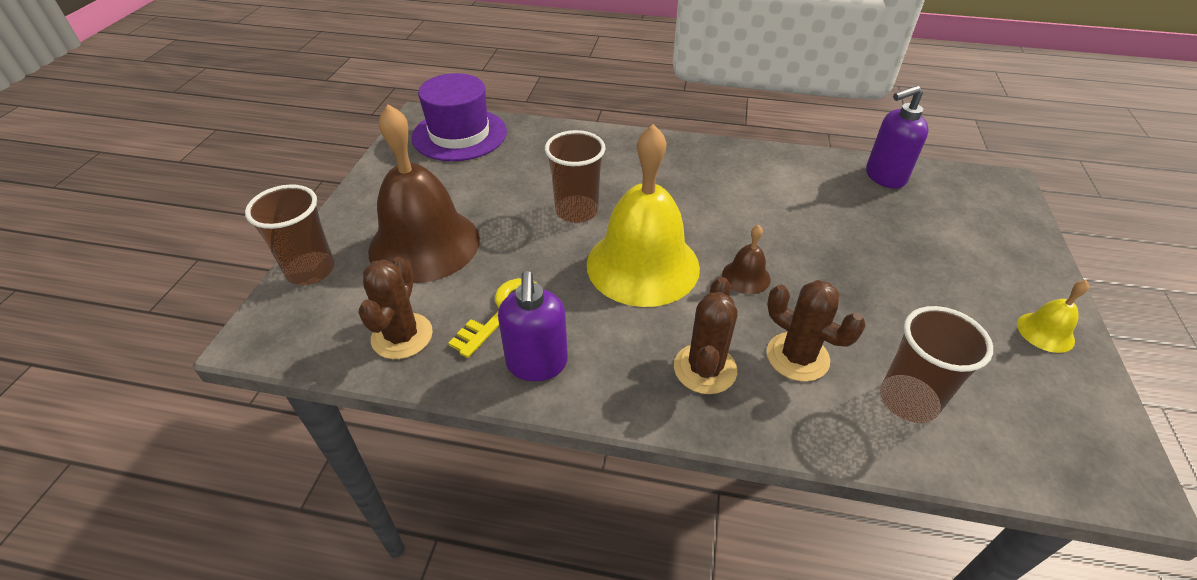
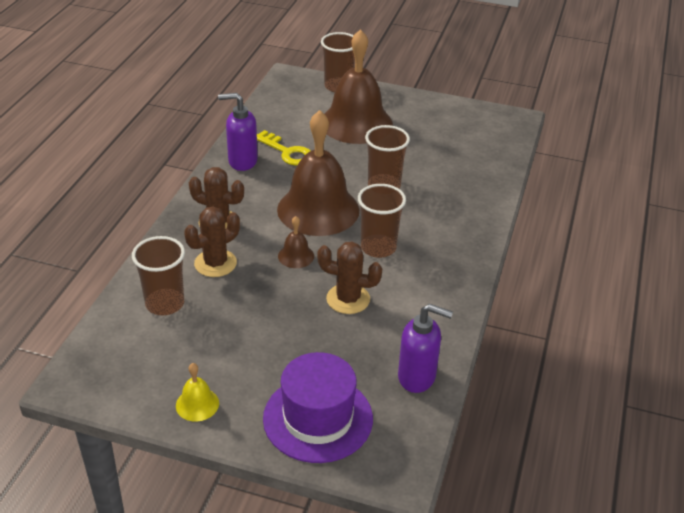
camera: 95 degrees right, 5 degrees down
(402, 336) = (277, 118): brown cactus -> brown cactus (348, 299)
(459, 134) = (490, 135): purple hat -> purple hat (318, 418)
(643, 265) = (318, 209): yellow bell -> brown bell
(702, 210) = (378, 247): none -> brown cup
(884, 177) = (417, 377): purple soap dispenser -> purple soap dispenser turned 120 degrees clockwise

